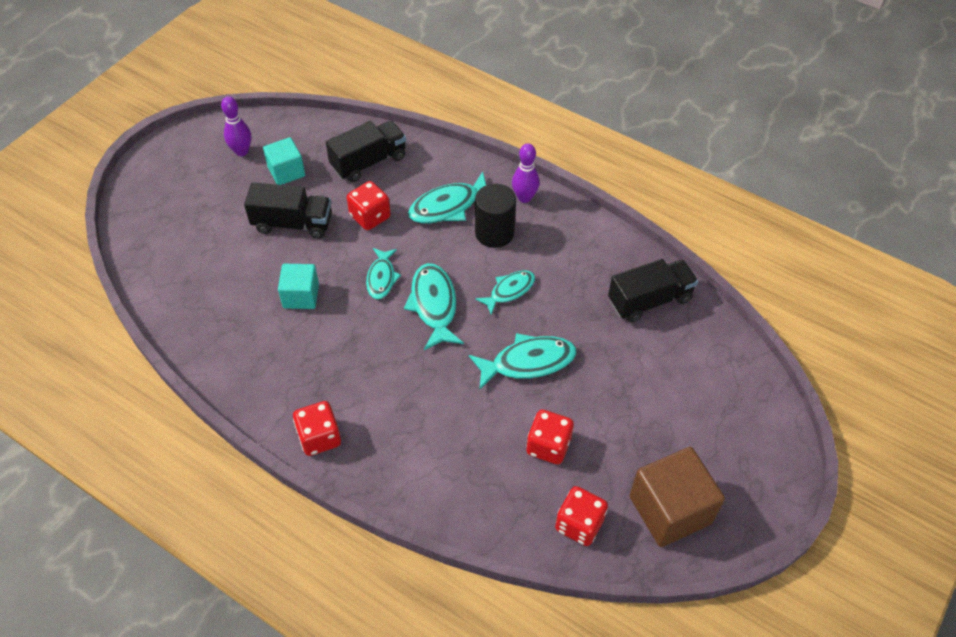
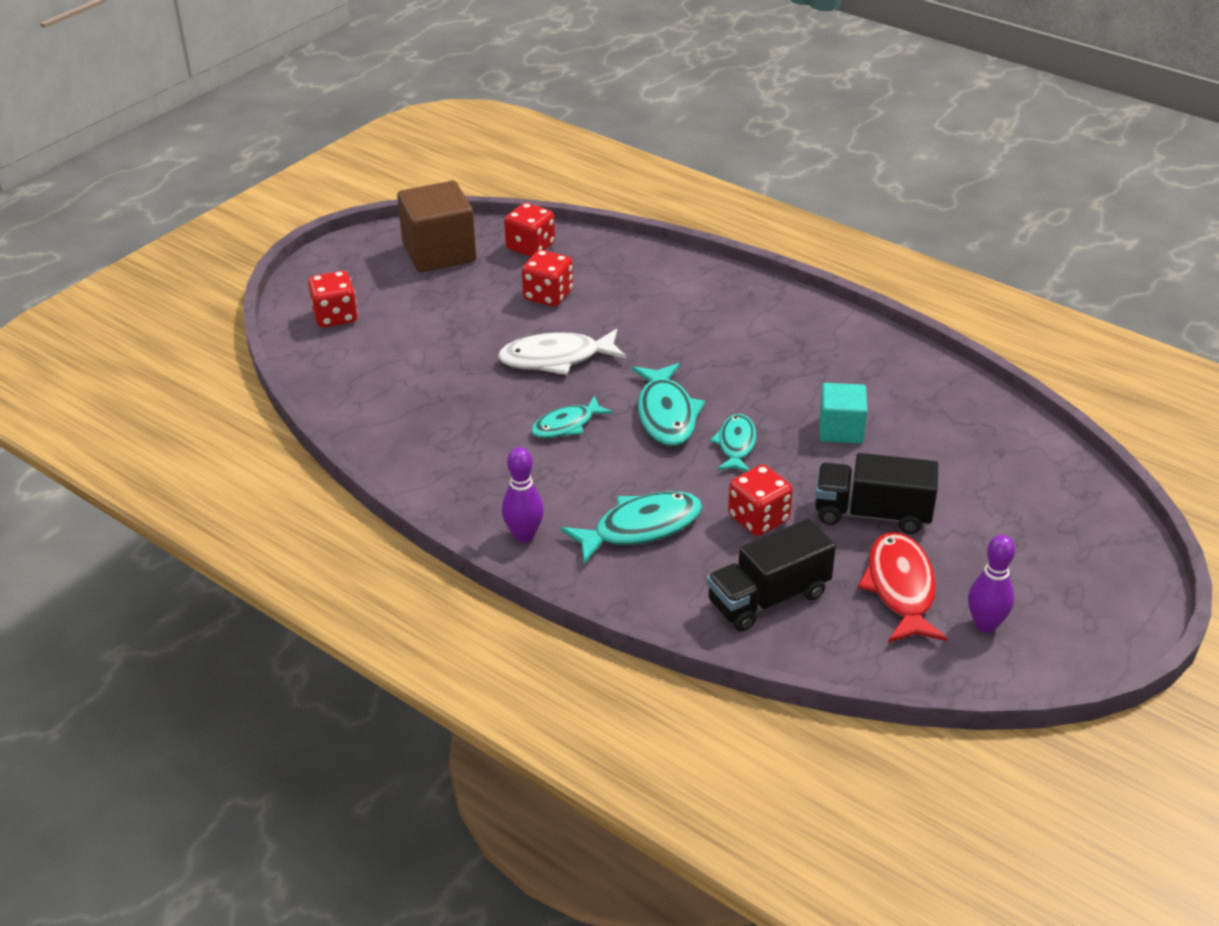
camera: 175 degrees left, 15 degrees down
(286, 172) = (900, 588): turquoise cube -> red fish
(319, 437) = (793, 309): red dice -> red dice (335, 316)
(494, 233) = (577, 491): black cylinder -> none
(528, 362) = (556, 358): turquoise fish -> white fish
(649, 300) = (388, 409): black truck -> none

